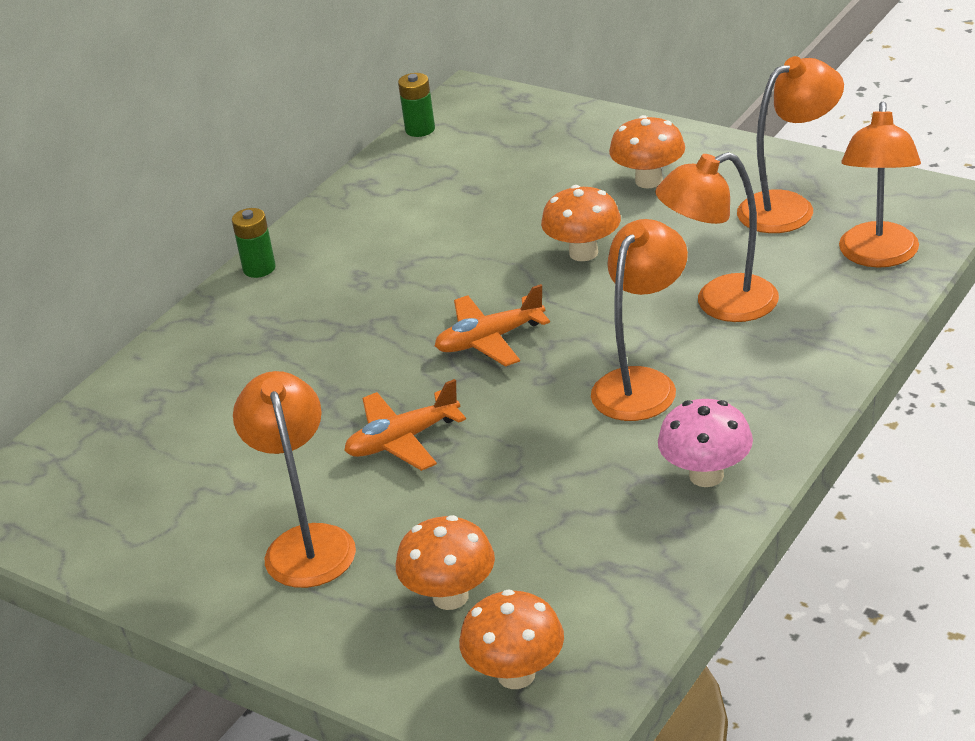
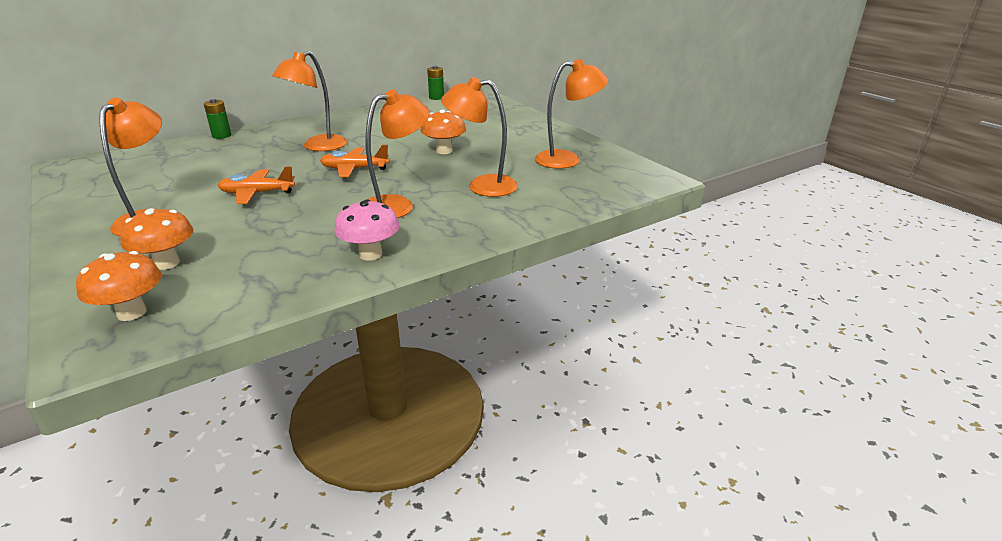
camera: 20 degrees right, 5 degrees down
(259, 268) = (303, 122): green battery -> green battery (221, 136)
(649, 181) = (511, 135): orange mushroom -> none
(878, 256) = (590, 190): orange lamp -> orange lamp (318, 147)

